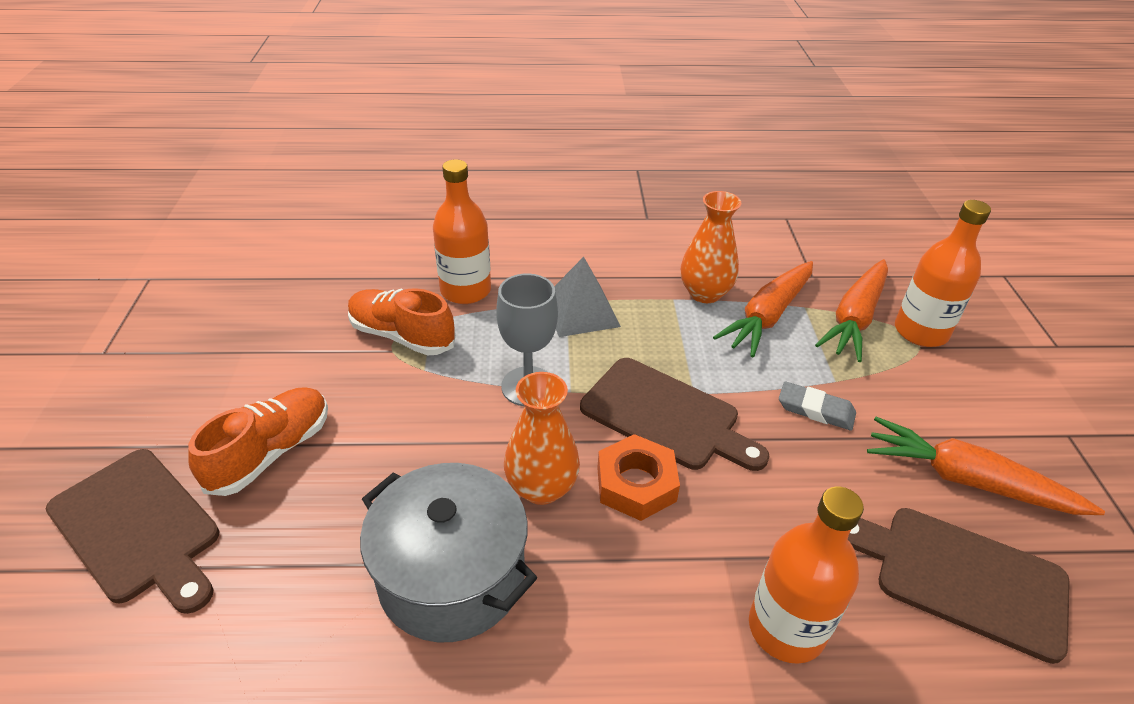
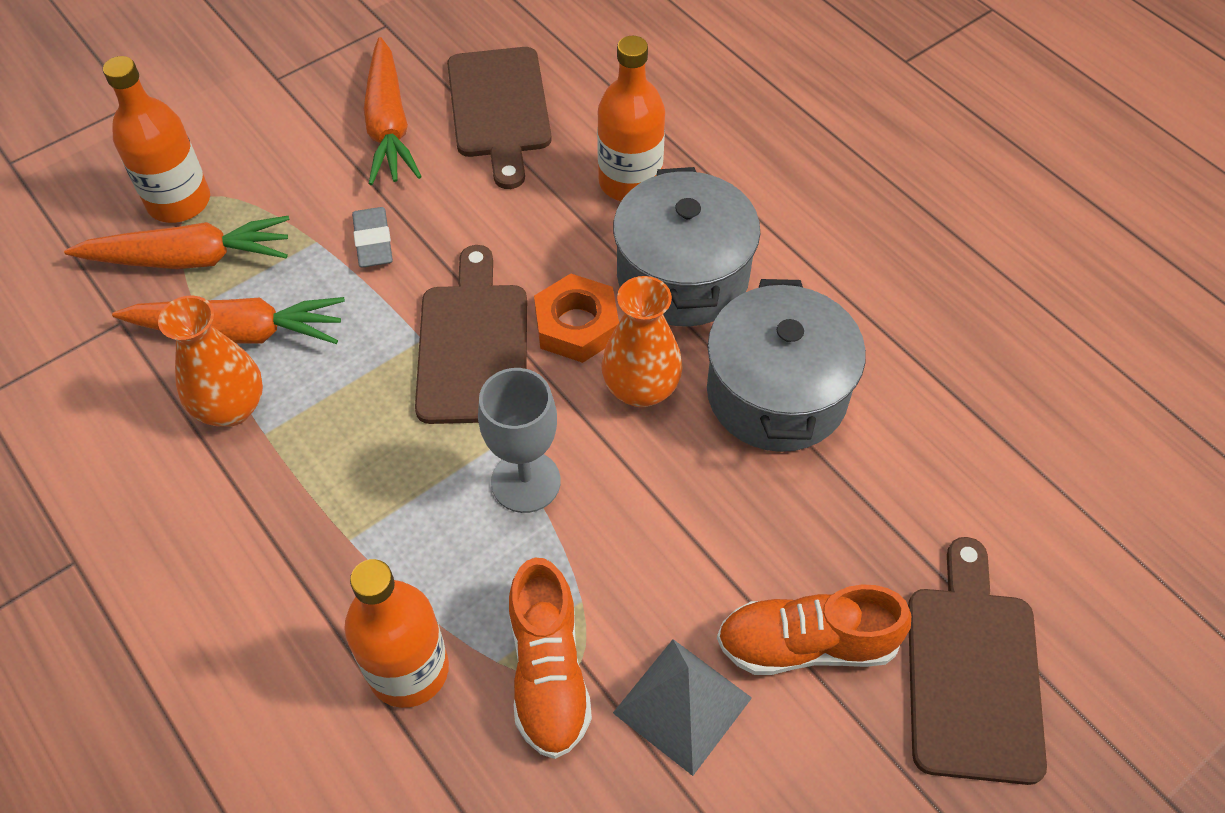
camera: 125 degrees left, 15 degrees up
(581, 312) = (359, 511): grey pyramid -> grey pyramid (682, 705)
(631, 593) = (683, 276): none -> grey pot

